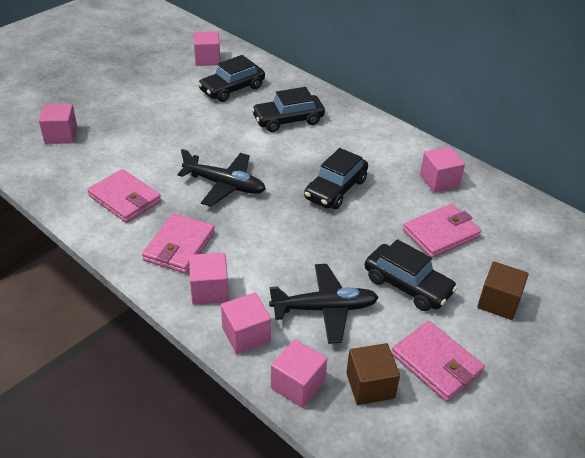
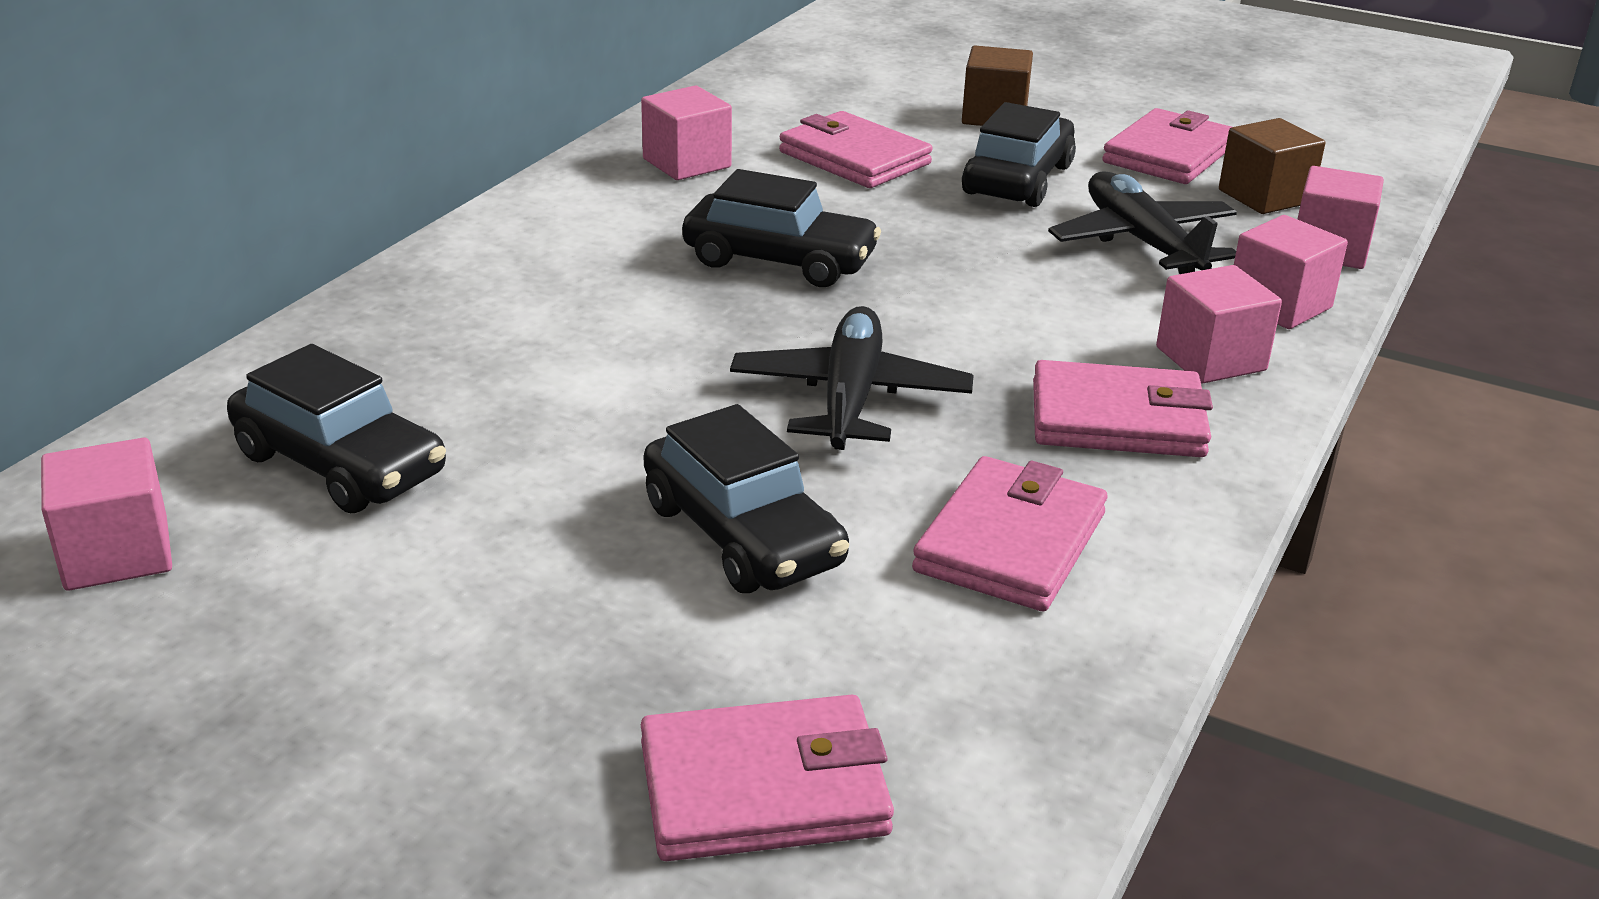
camera: 105 degrees left, 10 degrees down
(61, 135) = (763, 788): pink cube -> pink wallet
(288, 120) = (504, 348): black car -> black car (743, 535)

